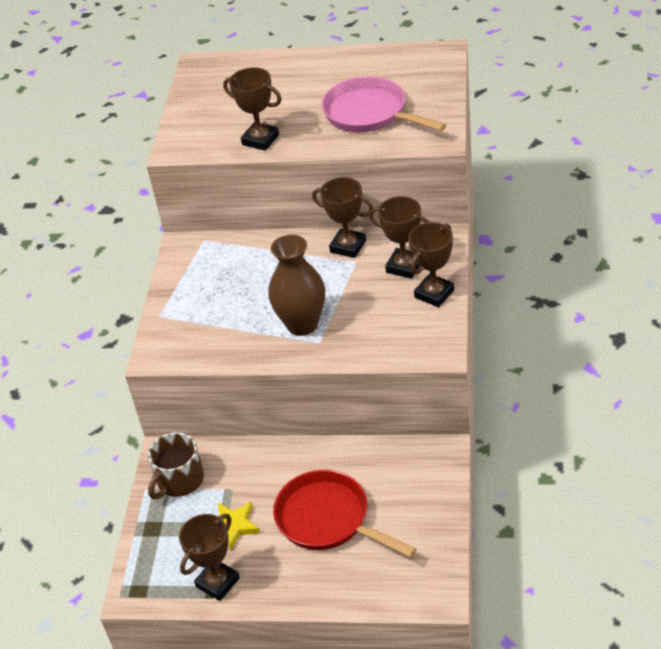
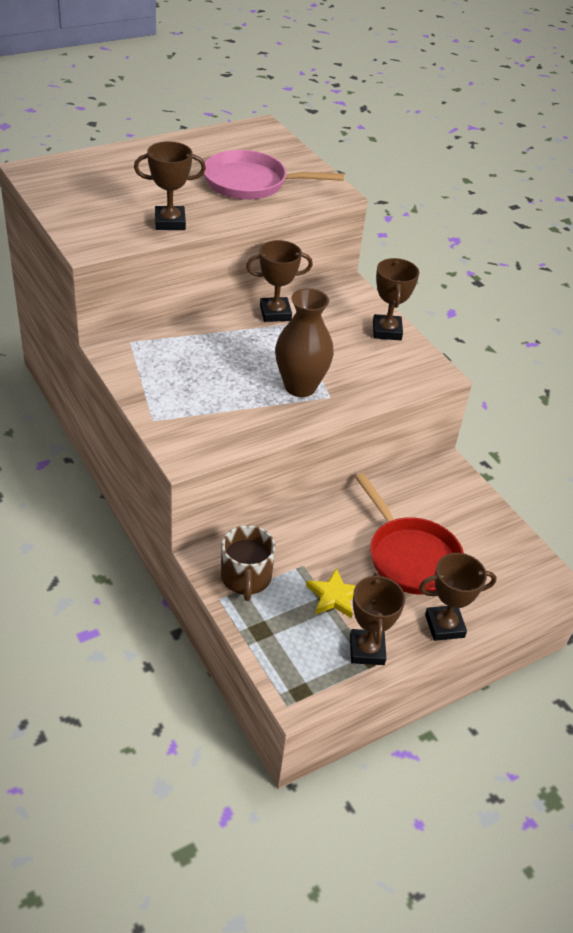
camera: 45 degrees left, 0 degrees up
(328, 519) = (410, 557): red pan -> red pan turned 120 degrees counterclockwise
(404, 266) = (340, 317): brown trophy -> brown trophy (444, 626)

